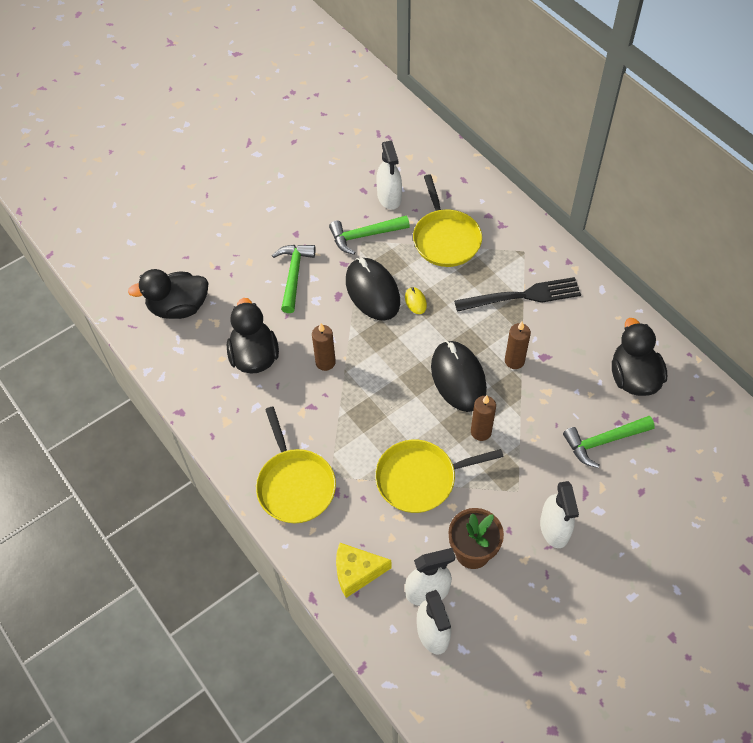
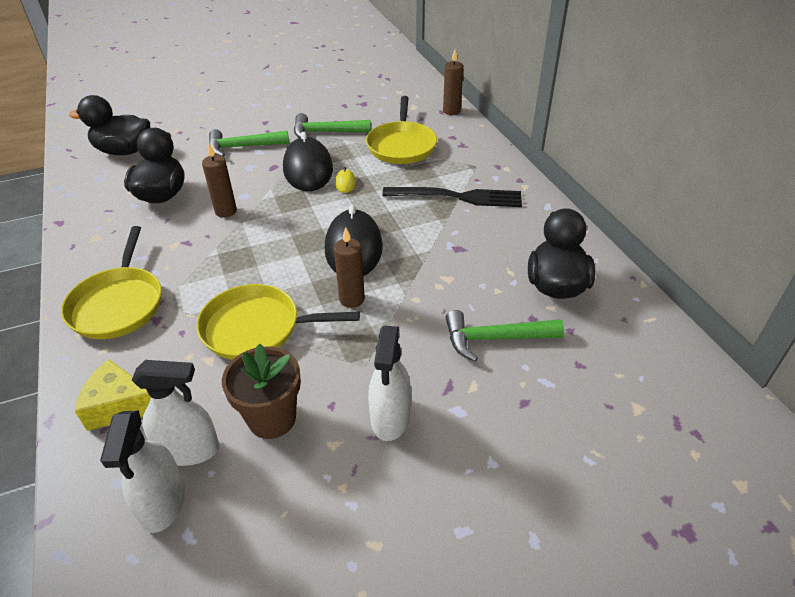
camera: 15 degrees right, 15 degrees down
(294, 275) = (243, 147): green hammer -> green hammer turned 120 degrees counterclockwise
(389, 197) = (365, 112): white spray bottle -> none
(514, 361) = (423, 246): brown candle -> brown candle (451, 111)

